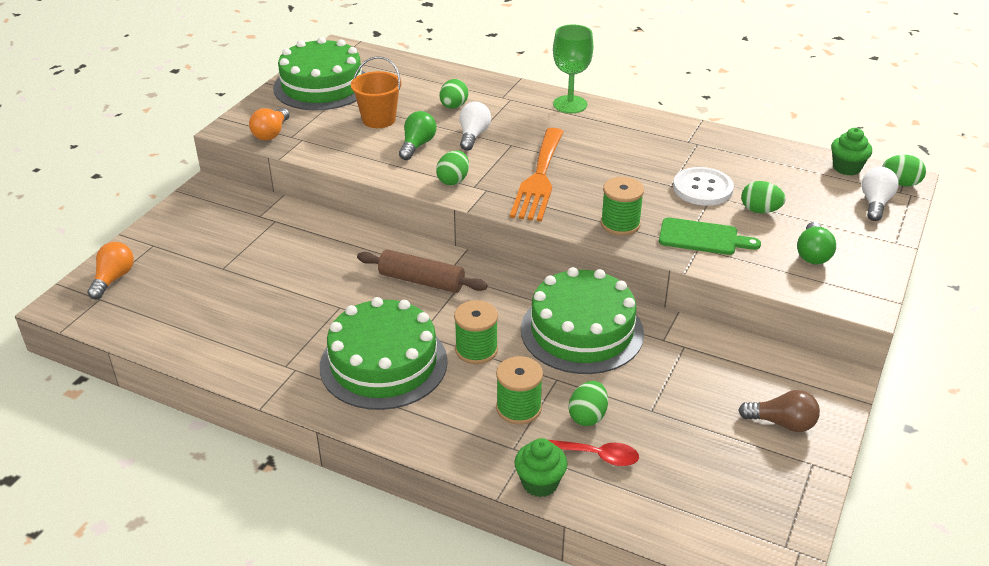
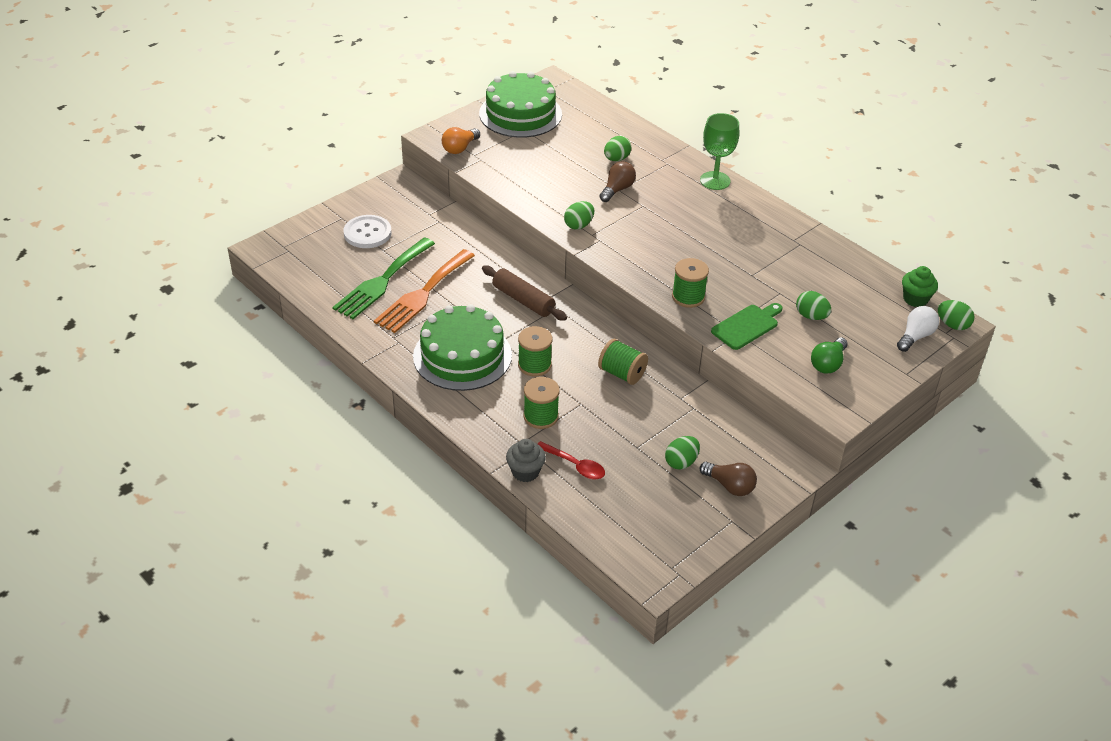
camera: 20 degrees right, 5 degrees up
(113, 279) = (303, 237): orange light bulb -> none
(239, 304) = (382, 281): none -> green fork
(379, 119) = (549, 156): orange bucket -> none
(417, 145) = (567, 187): green light bulb -> none
(473, 135) = (617, 189): white light bulb -> brown light bulb
(539, 178) = (647, 241): orange fork -> orange fork (423, 294)
(540, 483) = (525, 472): green cupcake -> grey cupcake
(582, 331) = (622, 373): green cake -> green spool
(587, 416) = (587, 437): green egg -> green egg (681, 462)
(702, 188) = (776, 284): white button -> white button (367, 233)
(702, 238) = (747, 326): green cutting board -> green cutting board turned 75 degrees counterclockwise

